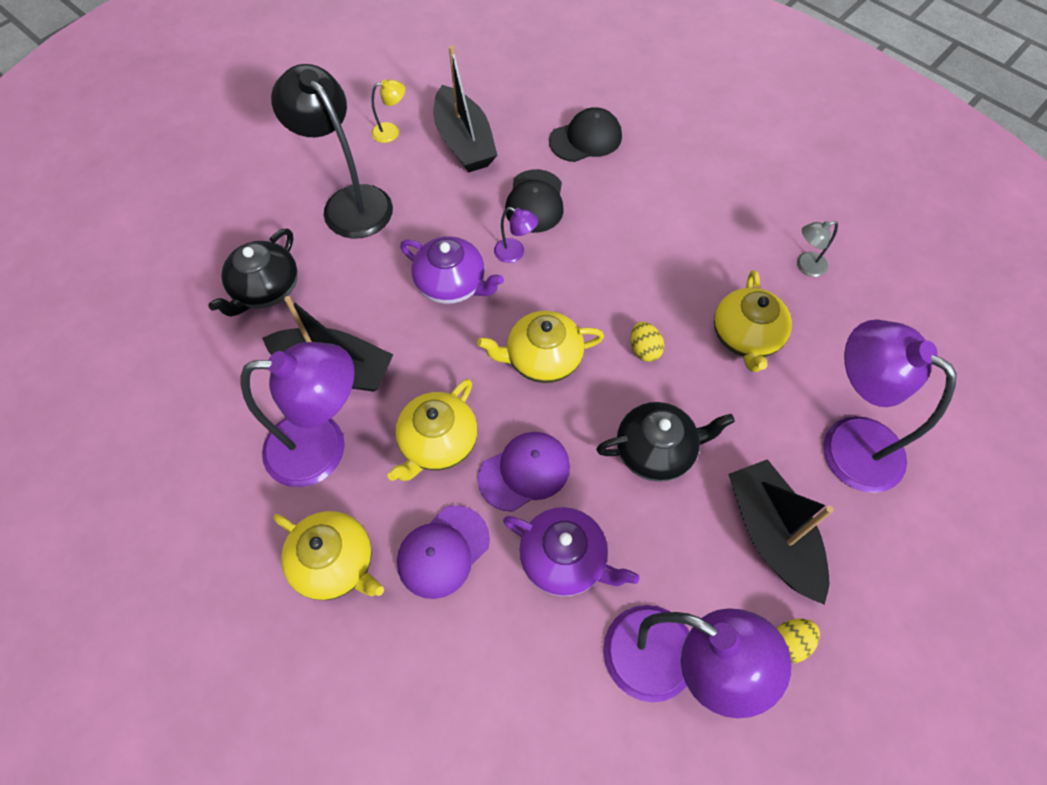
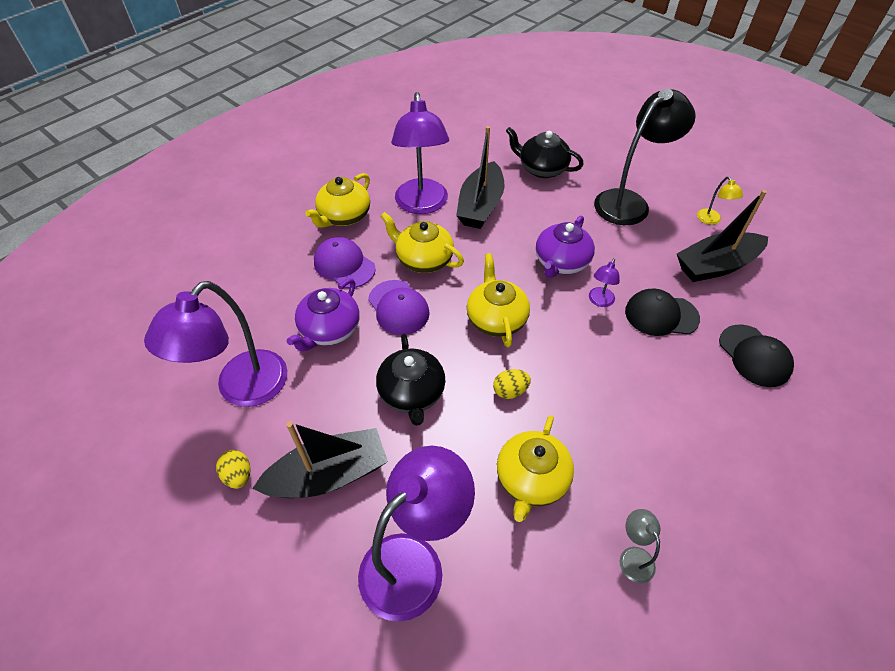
camera: 90 degrees right, 10 degrees down
(746, 337) = (531, 479): yellow teapot -> yellow teapot turned 75 degrees counterclockwise

